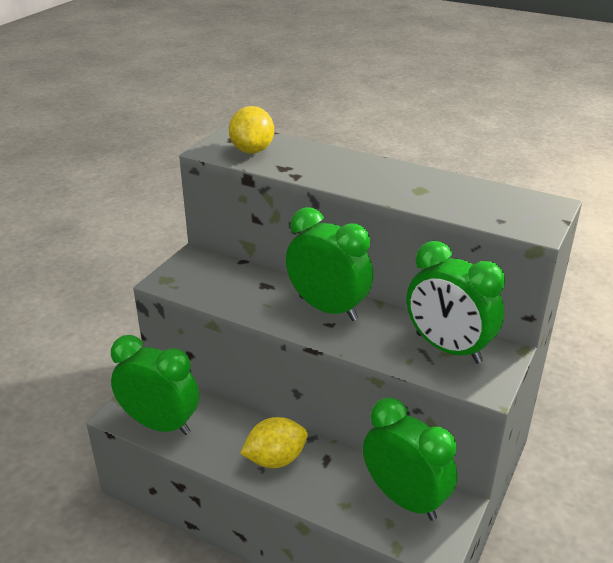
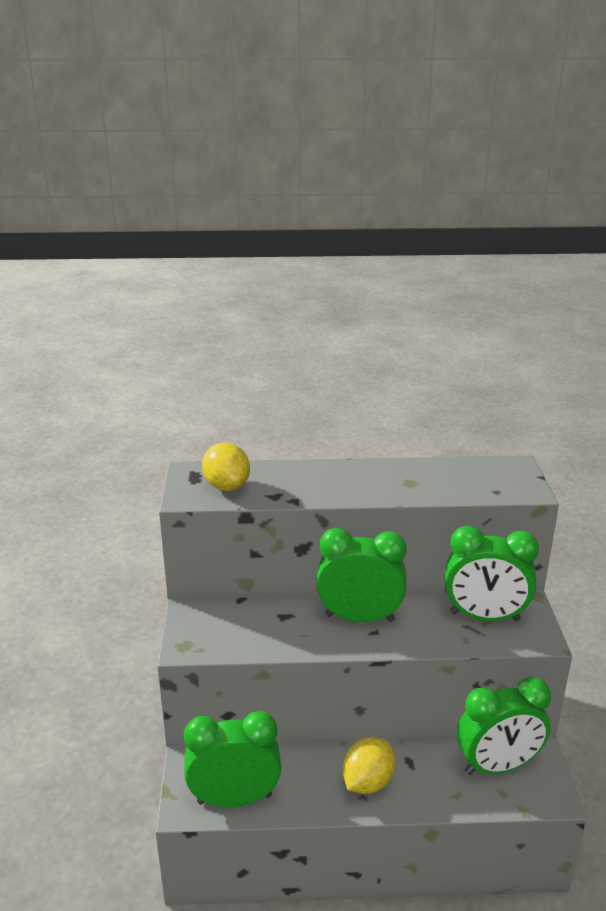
camera: 30 degrees left, 5 degrees down
(405, 499) = (497, 766): green clock -> green clock turned 150 degrees clockwise

